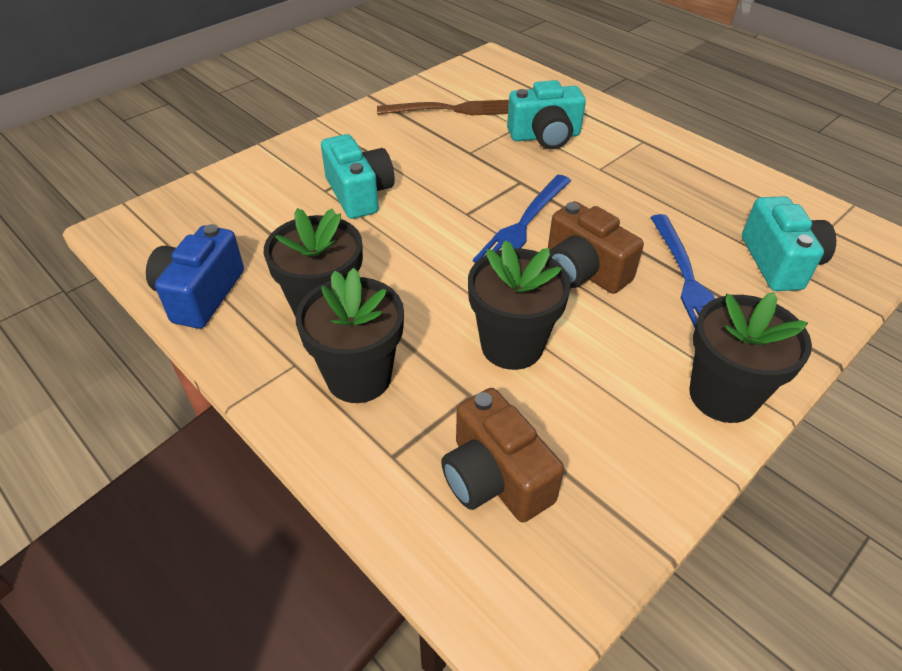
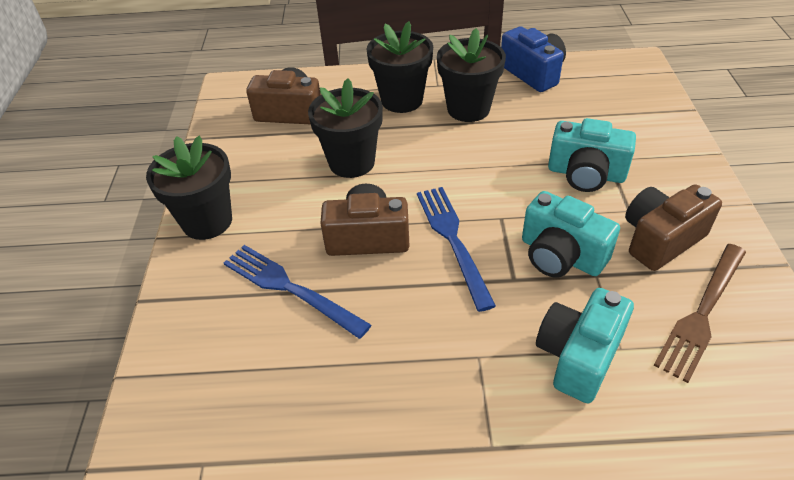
camera: 135 degrees right, 0 degrees up
(401, 139) = (660, 239): none -> brown camera
(779, 263) = (228, 368): turquoise camera -> turquoise camera (561, 255)

